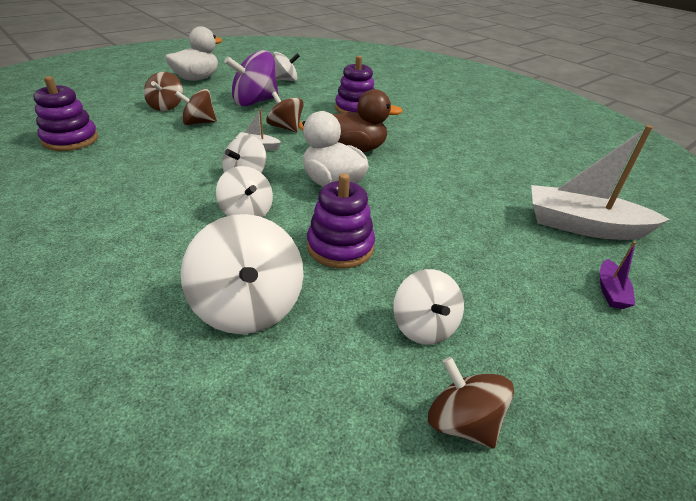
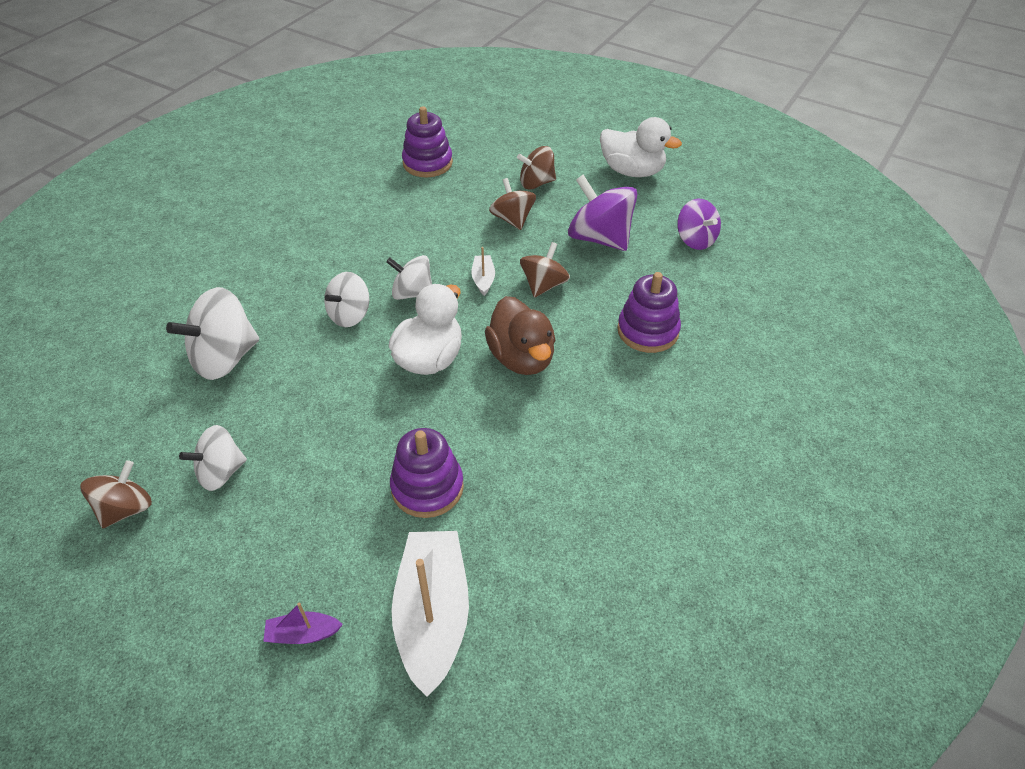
camera: 75 degrees right, 10 degrees up
(285, 80) = (695, 240): white spinning top -> purple spinning top
(340, 247) = (317, 393): purple stacking toy -> purple stacking toy (427, 487)

